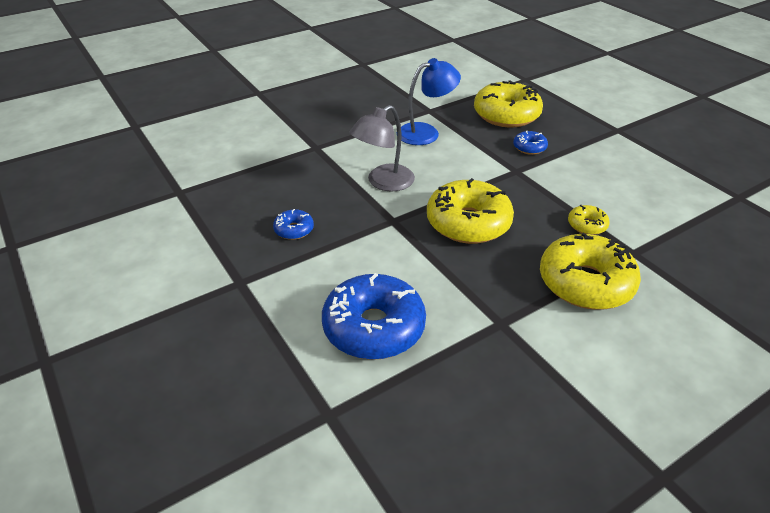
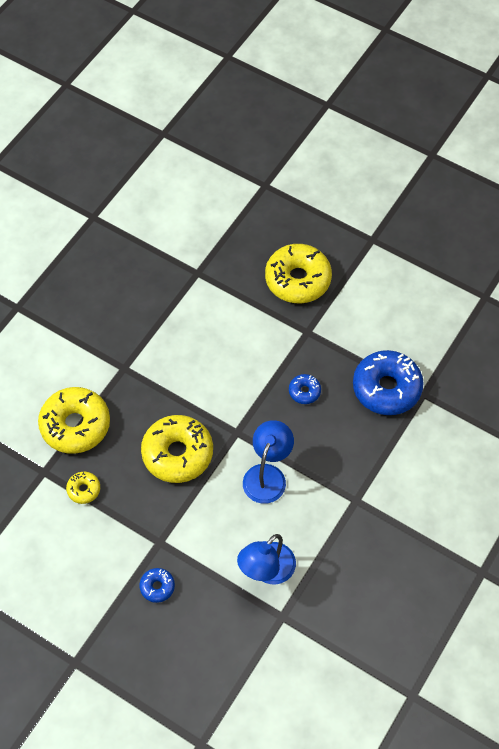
camera: 155 degrees right, 20 degrees up
(374, 327) = (201, 333): blue donut -> blue donut (386, 388)
(383, 182) = (267, 475): grey lamp -> blue lamp
(506, 115) = (198, 643): yellow donut -> yellow donut (298, 279)

